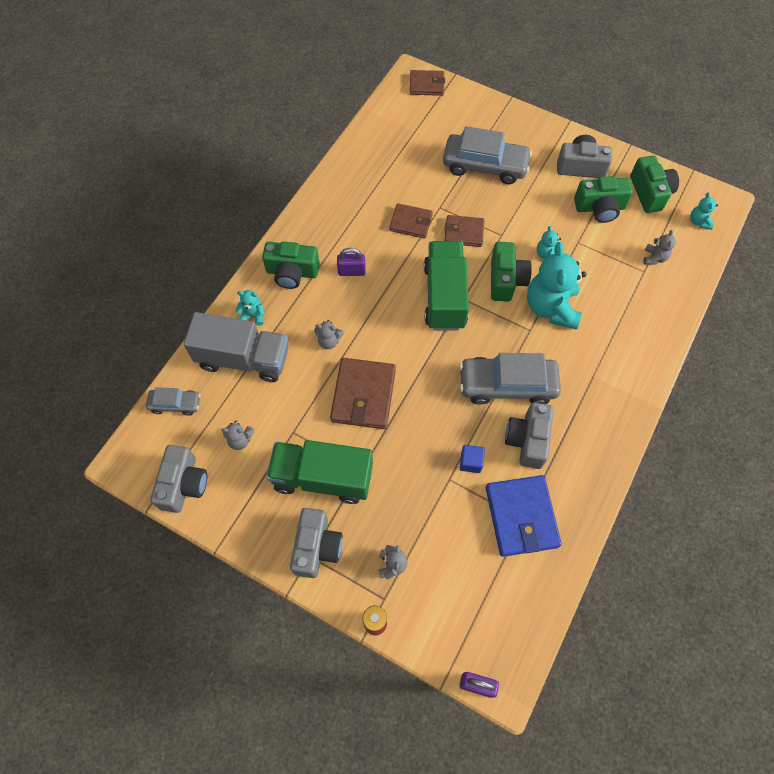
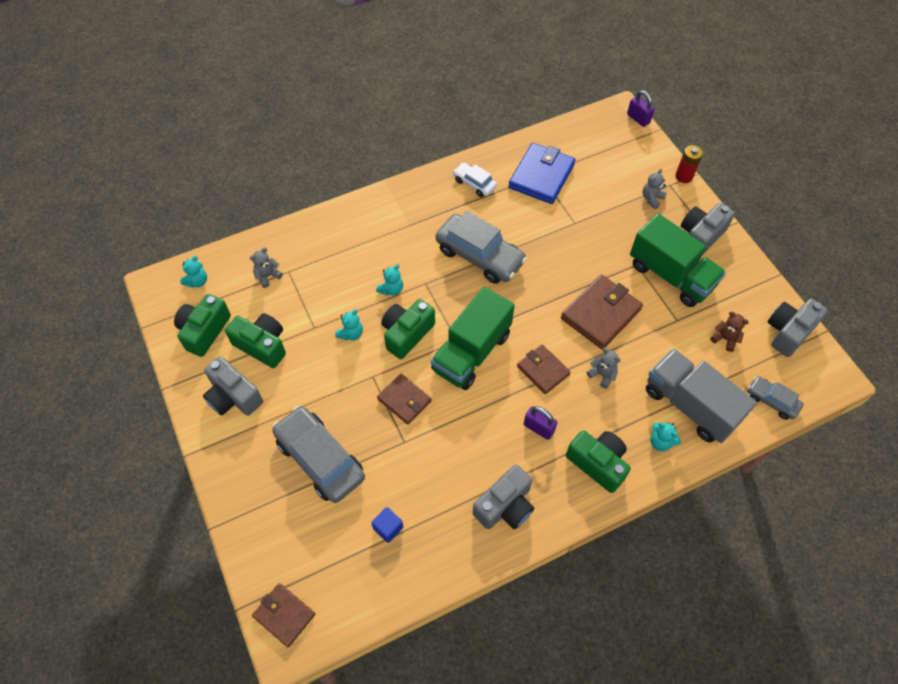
camera: 145 degrees left, 5 degrees down
(240, 440) = (725, 339): grey teddy bear -> brown teddy bear
(411, 222) = (445, 443): brown wallet -> brown wallet (543, 370)
(470, 462) = (550, 224): blue cube -> blue cube (388, 528)
(527, 440) = (497, 214): grey camera -> grey camera (505, 506)
(551, 307) = (391, 289): turquoise teddy bear -> turquoise teddy bear, size x0.45
(576, 461) = (474, 184): none -> white car

